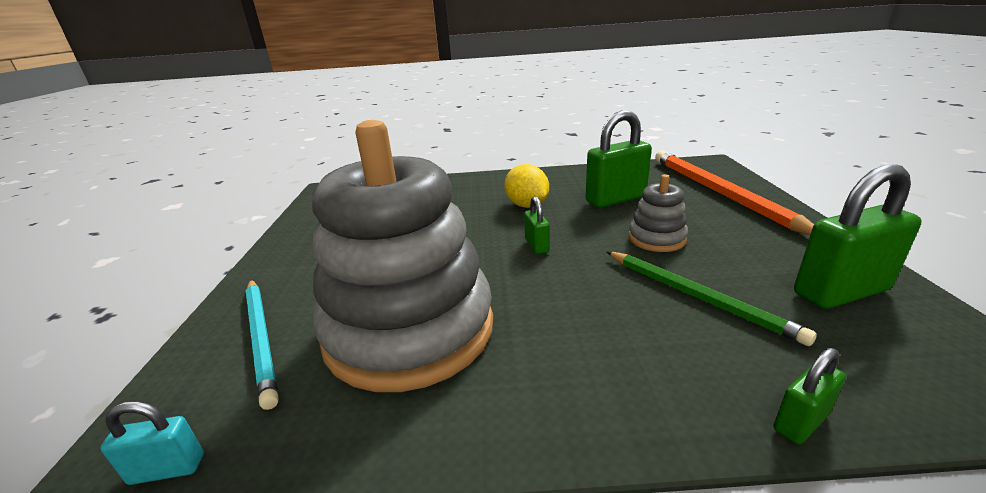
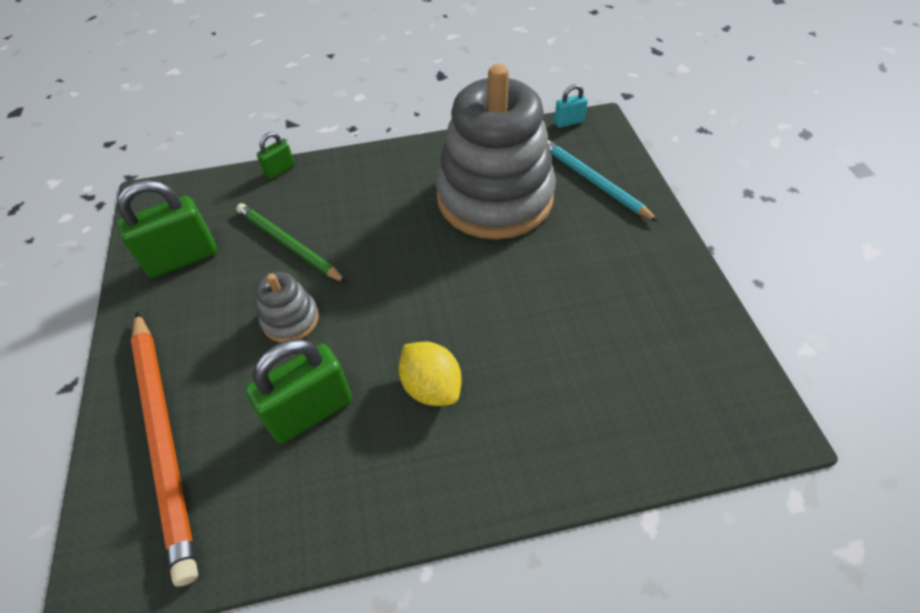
camera: 170 degrees right, 25 degrees up
(536, 246) = (413, 298): green padlock -> none

